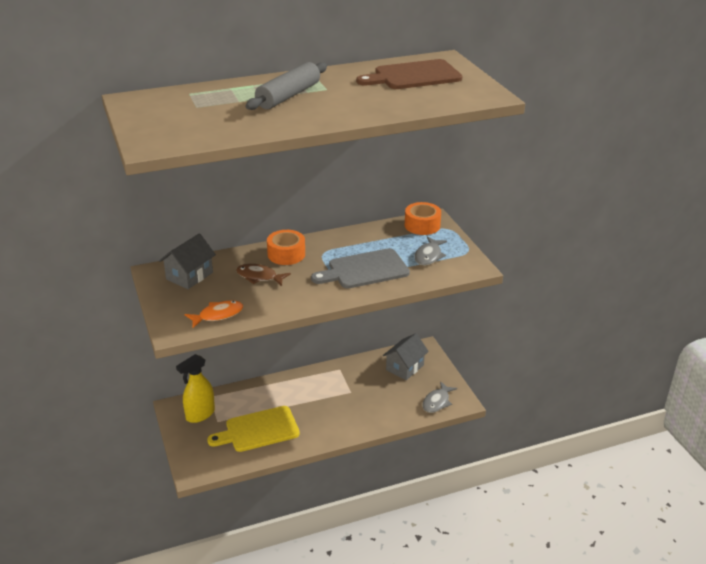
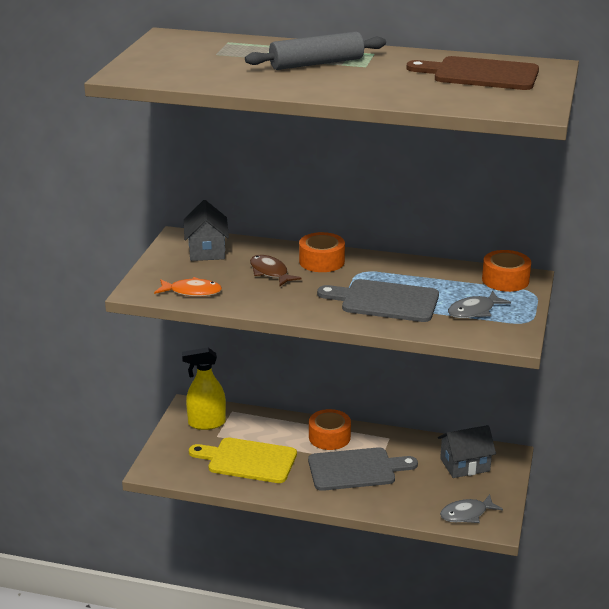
camera: 35 degrees right, 5 degrees down
(189, 276) = (206, 250): grey house -> grey house turned 75 degrees counterclockwise
(299, 386) = (329, 437): none -> orange tape
(339, 402) = (356, 469): none -> grey cutting board

